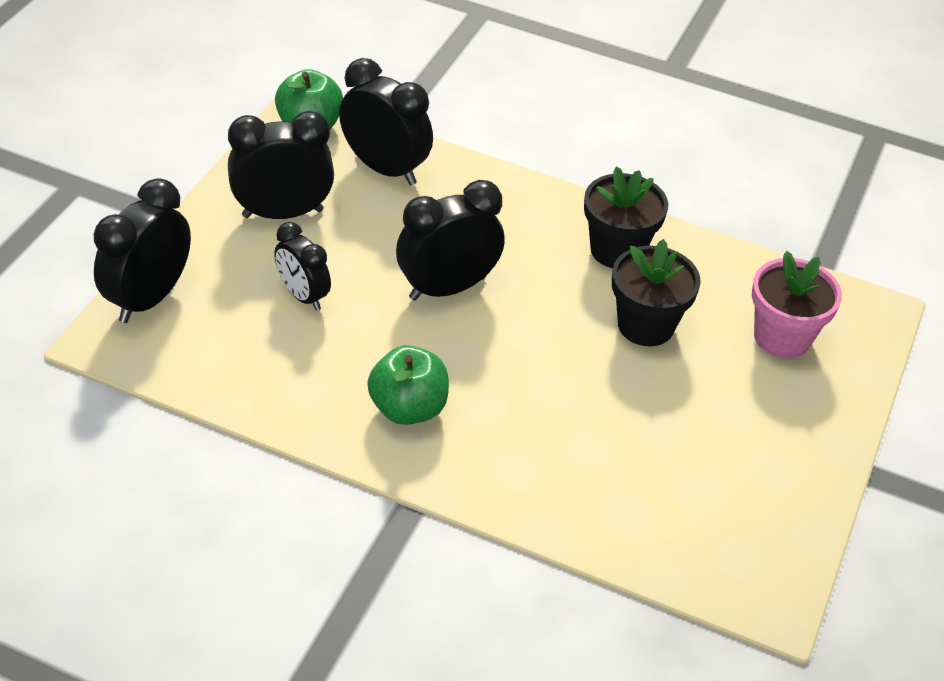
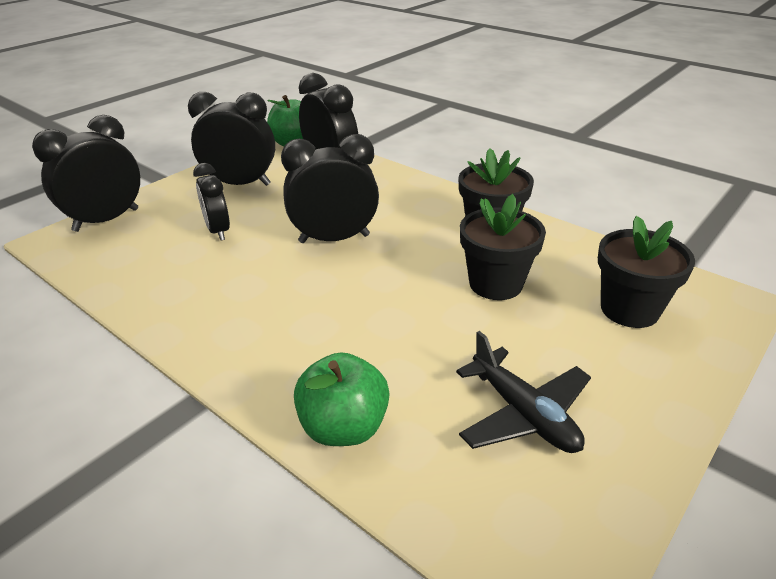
camera: 20 degrees right, 10 degrees down
(408, 408) = (247, 317): green apple -> green apple (344, 427)
(713, 467) = (523, 414): none -> black plane
(782, 337) = (629, 309): pink flower pot -> black flower pot

